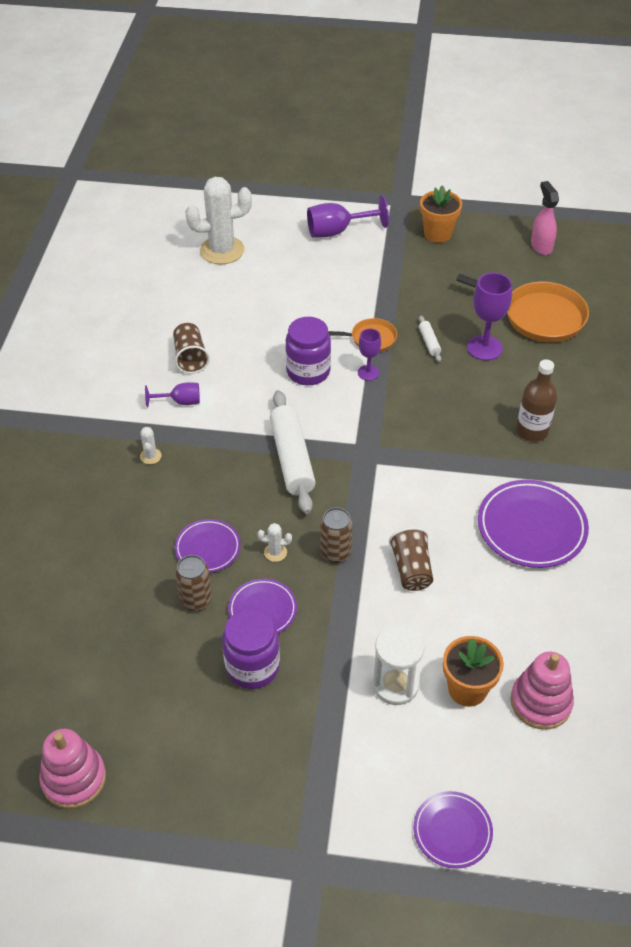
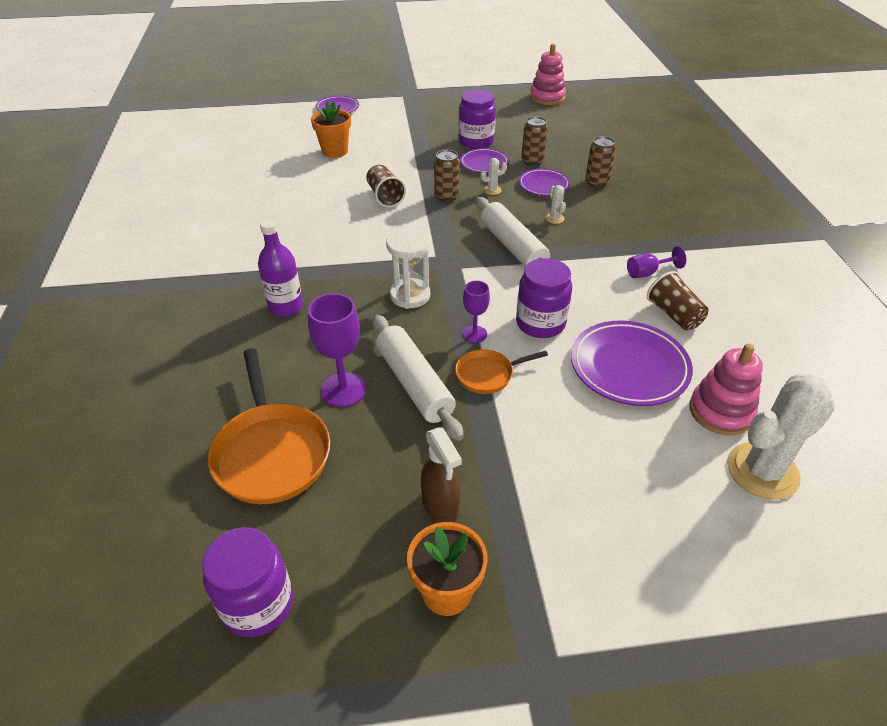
camera: 165 degrees right, 5 degrees down
(140, 539) = (596, 182): none -> brown can
(150, 456) = (635, 229): white cactus -> white cactus (554, 218)
(337, 231) = (617, 555): purple goblet -> none
(395, 685) = (382, 147): white hourglass -> white hourglass (410, 295)
(429, 342) = (414, 384): white rolling pin -> white rolling pin, size x2.21
(430, 268) = (440, 506): none -> brown spray bottle
(531, 527) = (289, 234): purple plate -> purple plate (629, 367)
(532, 431) = (286, 307): brown bottle -> purple bottle
(538, 316) = (271, 452): orange pan -> orange pan turned 120 degrees counterclockwise
(540, 702) = (286, 153): pink stacking toy -> pink stacking toy (720, 411)
(541, 246) = (257, 604): pink spray bottle -> purple jar

